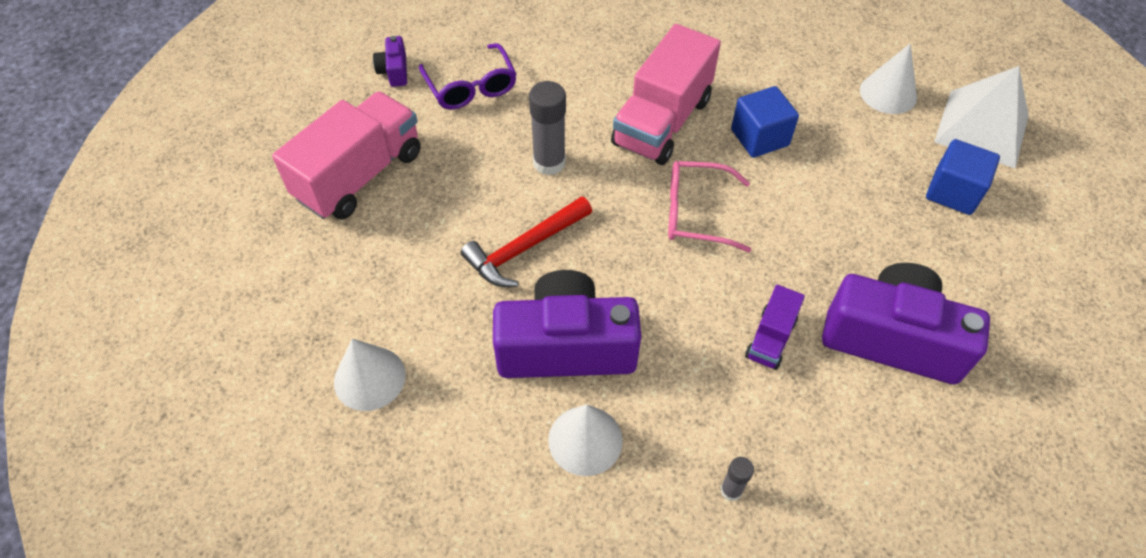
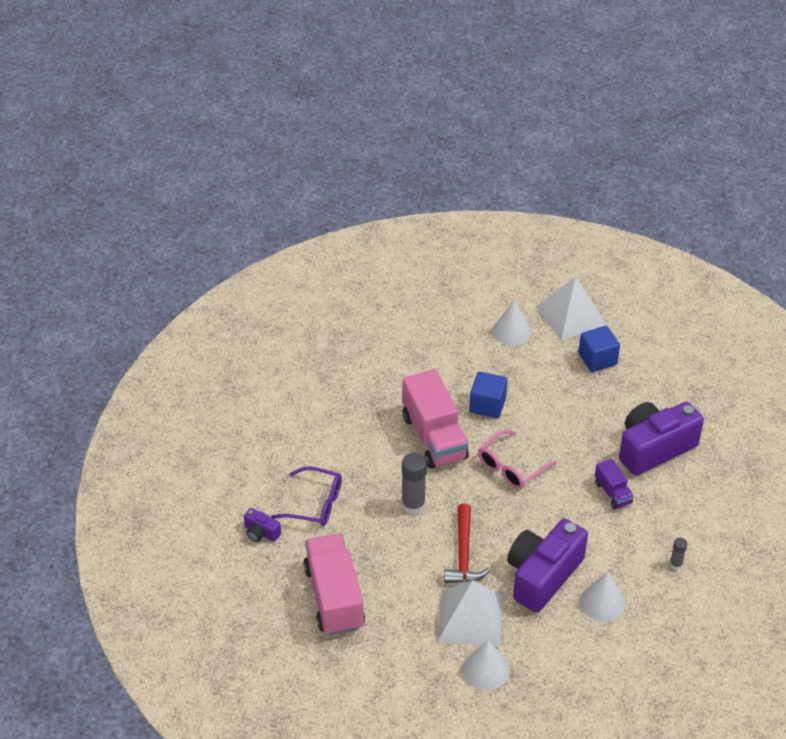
camera: 50 degrees left, 10 degrees down
(436, 313) = (470, 618): none -> white pyramid

